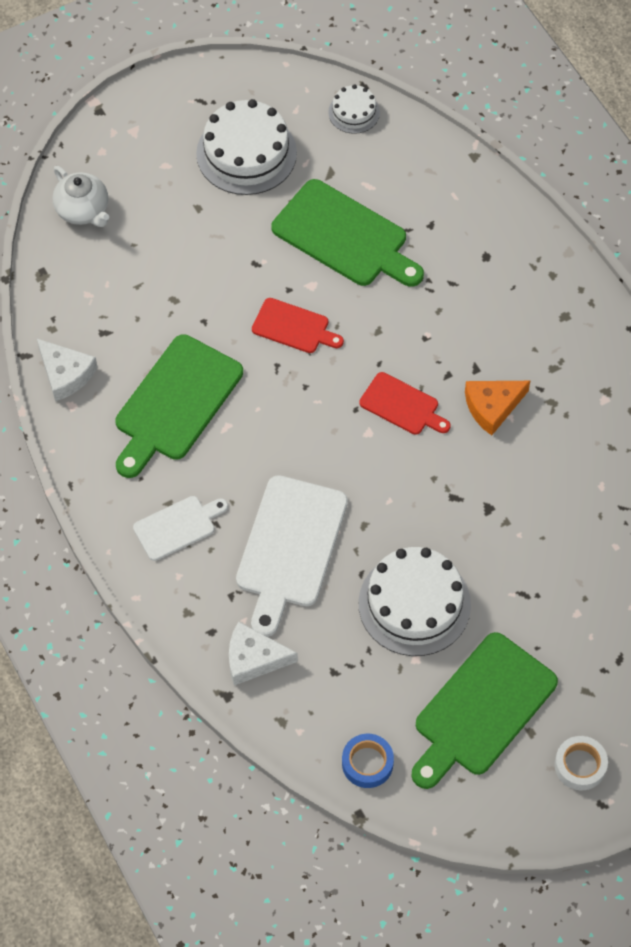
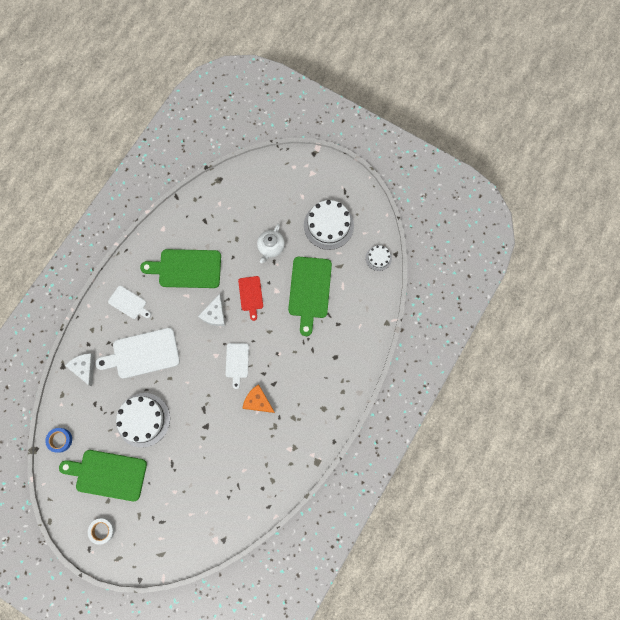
camera: 60 degrees right, 15 degrees up
(65, 374) = (176, 217): white cheese -> white cheese (215, 314)
(83, 210) = (259, 177): white teapot -> white teapot (271, 247)
(402, 405) = (237, 362): red cutting board -> white cutting board

